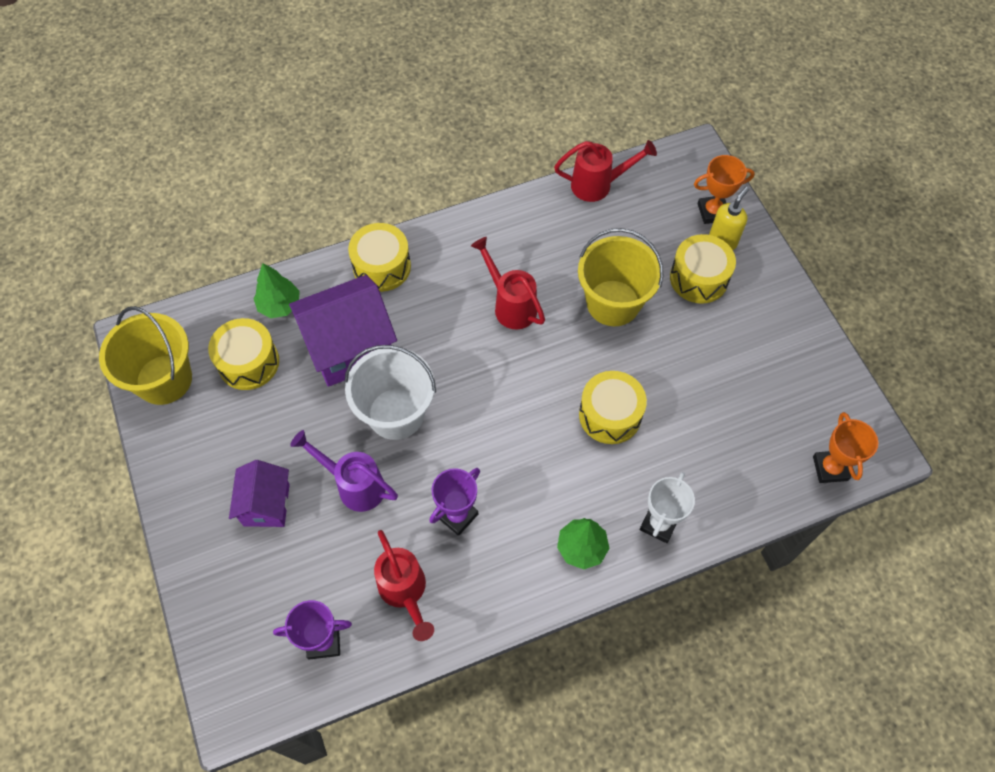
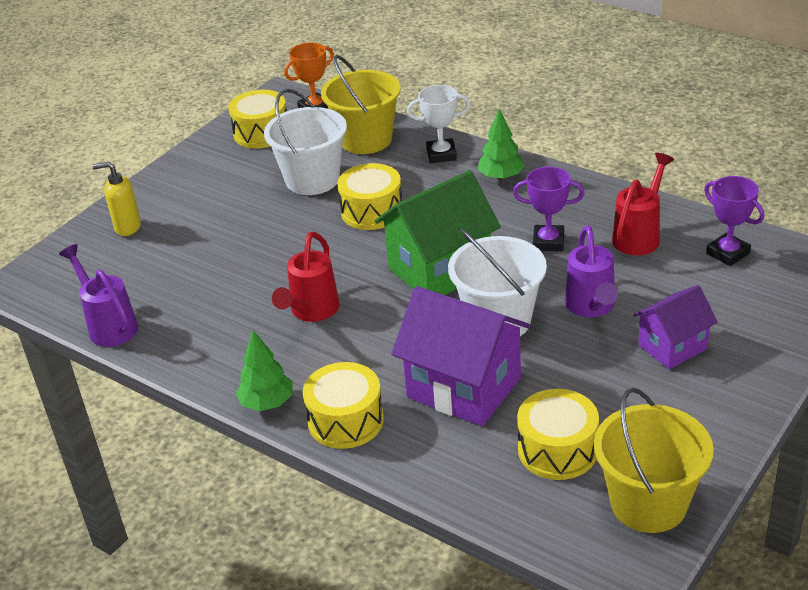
camera: 120 degrees left, 25 degrees down
(280, 305) = (469, 470): green tree -> green tree (267, 403)
(488, 414) = (440, 270): none -> green house
(598, 185) = (109, 325): red watering can -> purple watering can
(613, 303) = (253, 256): yellow bucket -> yellow bucket (366, 140)
(696, 398) = (312, 179): none -> white bucket
(698, 278) = (183, 224): yellow drum -> yellow drum (261, 133)
(713, 212) = (94, 245): orange trophy -> none

